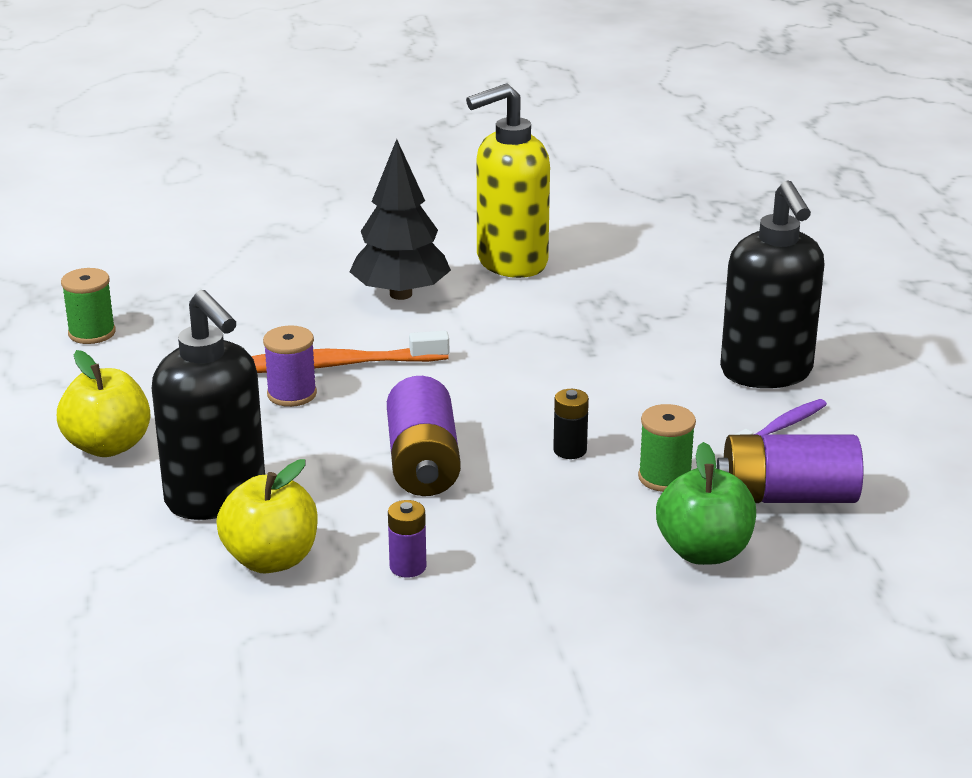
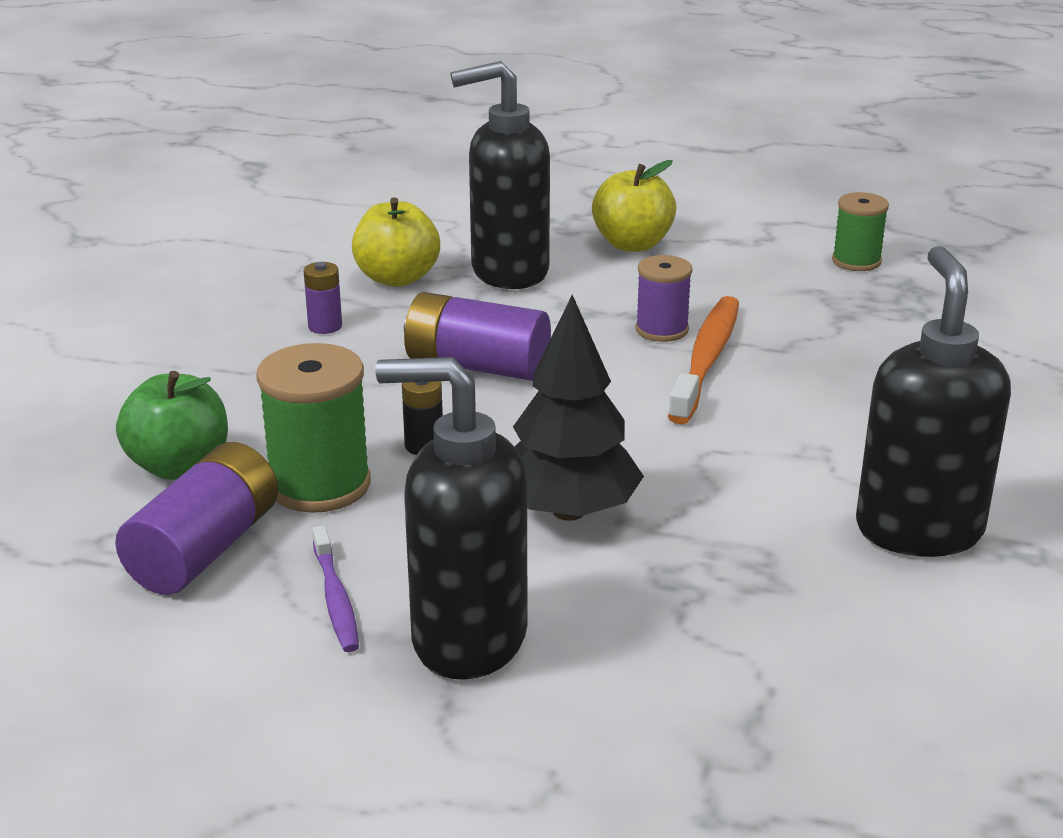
camera: 115 degrees right, 0 degrees up
(401, 294) = (859, 431): black tree -> black tree (569, 511)
(510, 262) = (918, 530): yellow soap dispenser -> black soap dispenser
(664, 477) = (320, 485): green spool -> green spool, size x1.62

